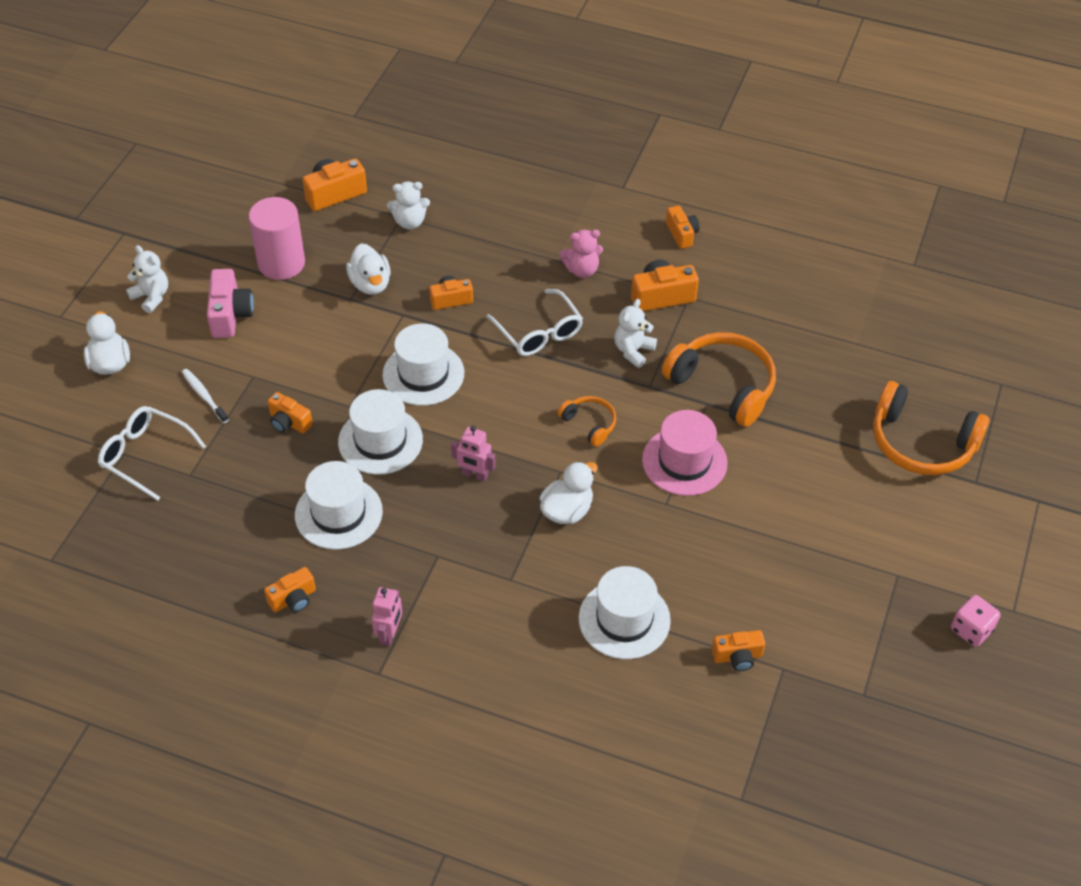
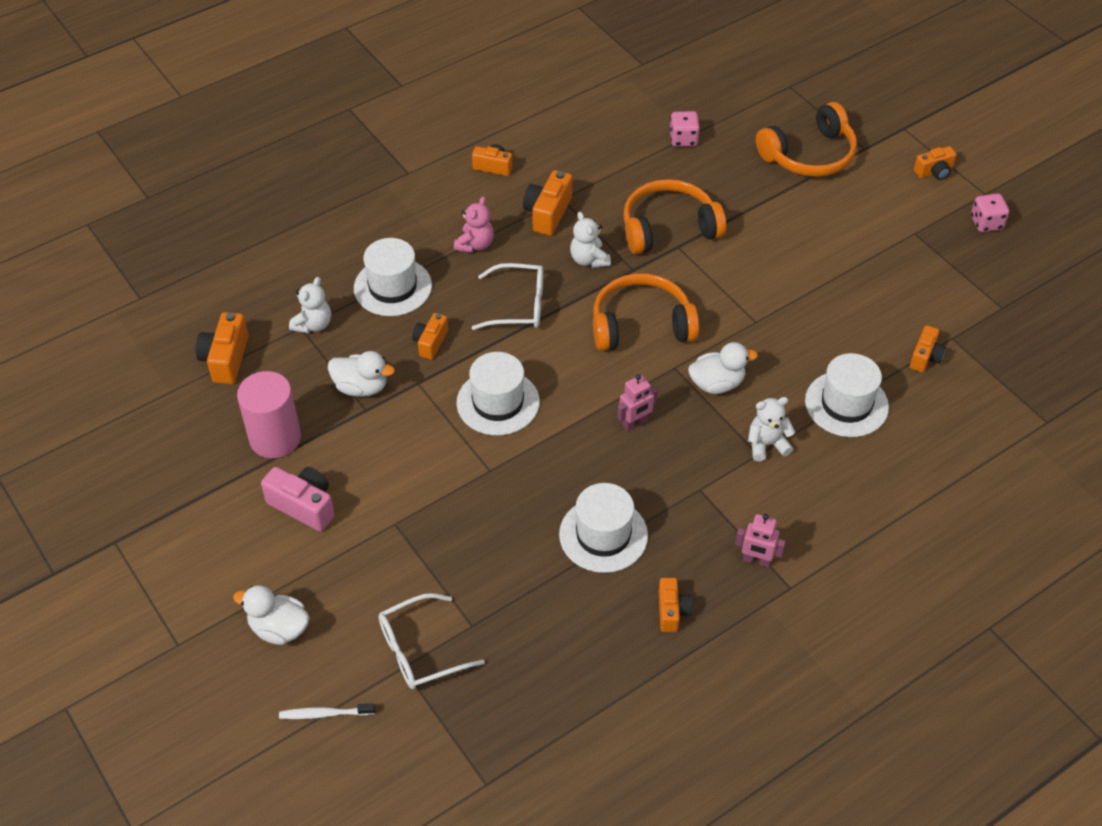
camera: 55 degrees left, 0 degrees up
(151, 297) = (223, 557): white teddy bear -> white teddy bear (767, 444)
(204, 395) = (386, 571): white toothbrush -> white toothbrush (325, 714)
(289, 422) = (472, 522): orange camera -> orange camera (934, 172)
(380, 441) = (547, 467): white hat -> white hat (392, 287)
(389, 634) = (756, 561): pink robot -> pink robot turned 150 degrees clockwise
(567, 510) = (717, 384): white duck -> white duck turned 90 degrees clockwise
(589, 424) = (641, 324): orange headphones -> orange headphones, size x1.95
(684, 461) = (724, 289): pink hat -> none
(845, 341) = (683, 139): none -> pink dice

